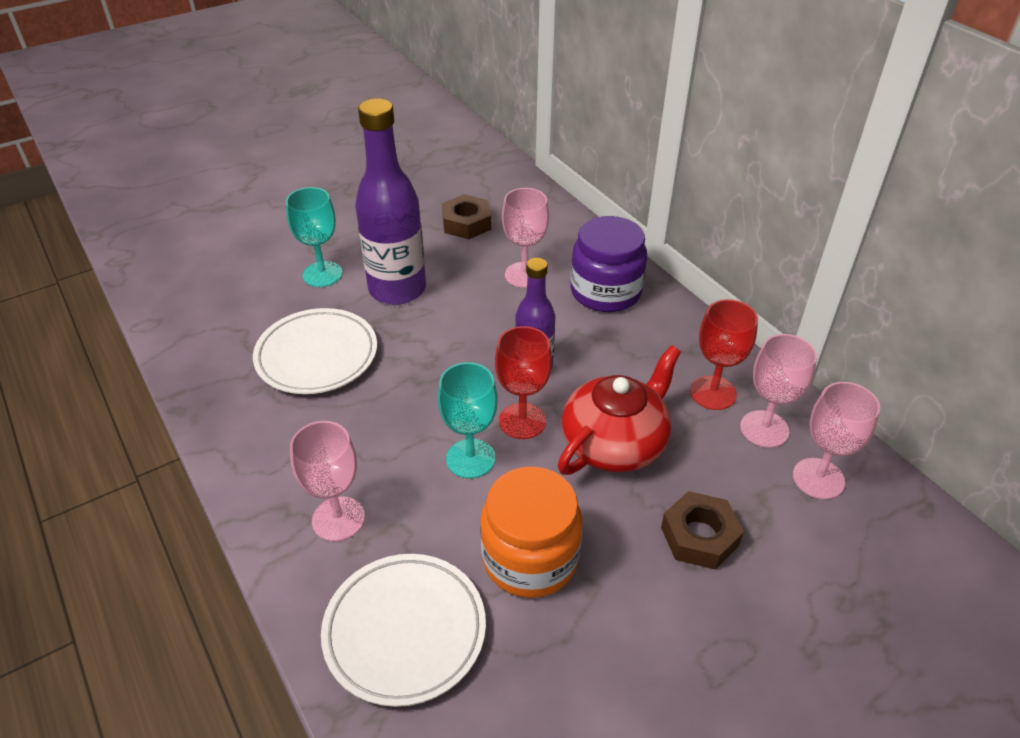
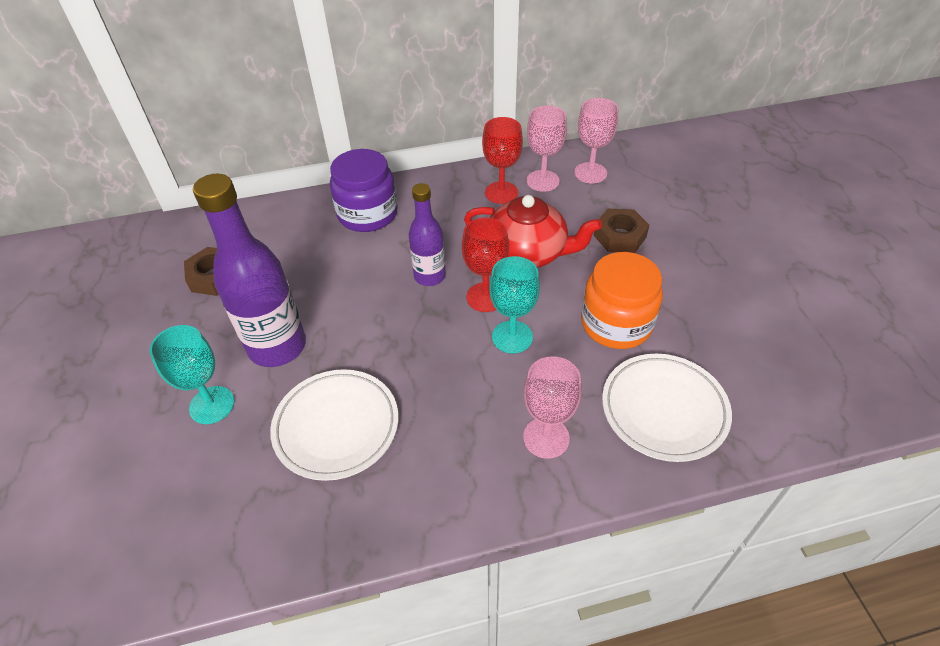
camera: 70 degrees left, 5 degrees up
(524, 275) = (315, 255): pink goblet -> none
(615, 443) = (528, 252): red teapot -> red teapot turned 135 degrees clockwise

